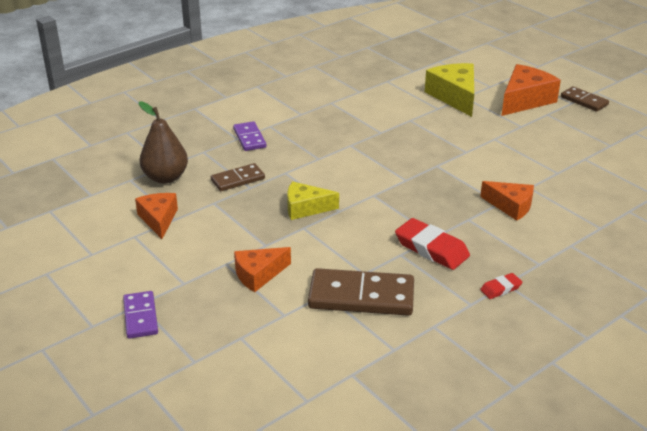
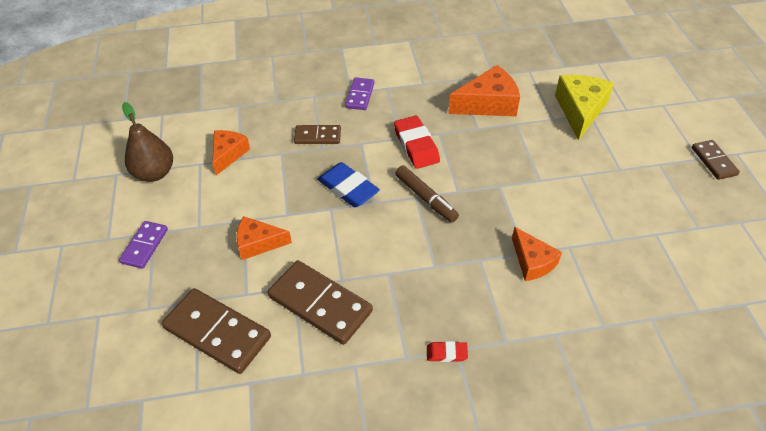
camera: 30 degrees right, 15 degrees up
(165, 177) = (265, 113): brown pear -> brown pear (155, 173)
(284, 352) = (217, 333): none -> brown domino
(305, 208) = (348, 188): yellow cheese -> blue eraser
(383, 193) = (426, 198): none -> brown marker
(431, 248) = (420, 279): red eraser -> red eraser (416, 145)
(525, 100) = (649, 139): orange cheese -> orange cheese (488, 104)

